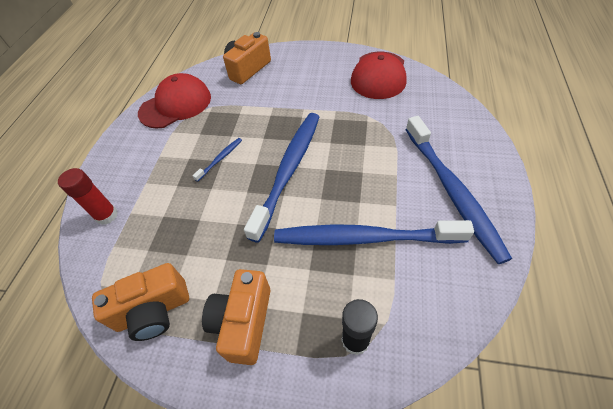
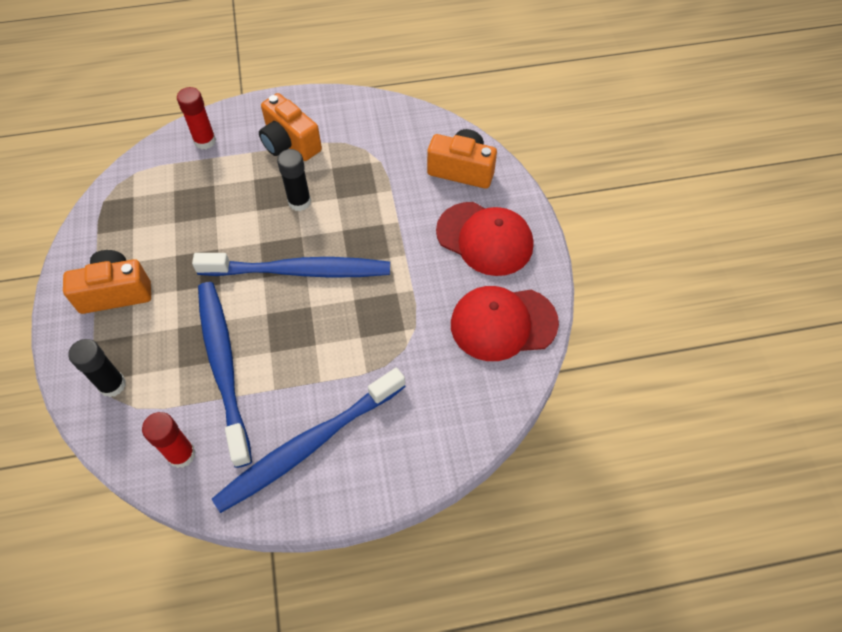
camera: 65 degrees right, 5 degrees up
(153, 311) = (116, 222): orange camera -> orange camera (289, 143)
(175, 105) = (371, 126): red cap -> red cap (484, 238)
(220, 159) = (299, 202): blue toothbrush -> black glue stick
(446, 285) = (181, 454): none -> red glue stick

